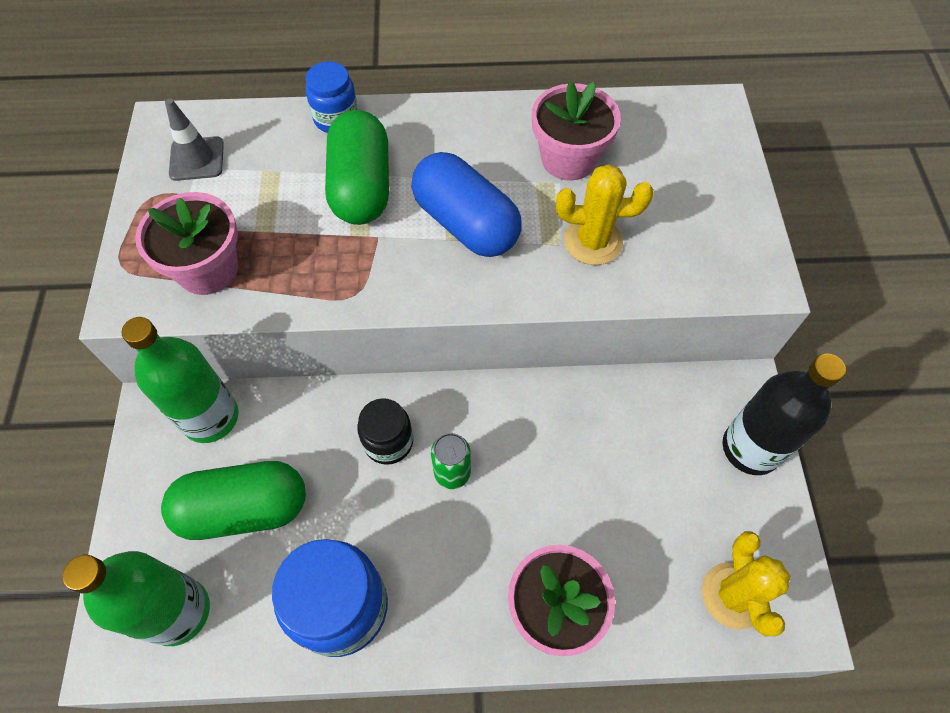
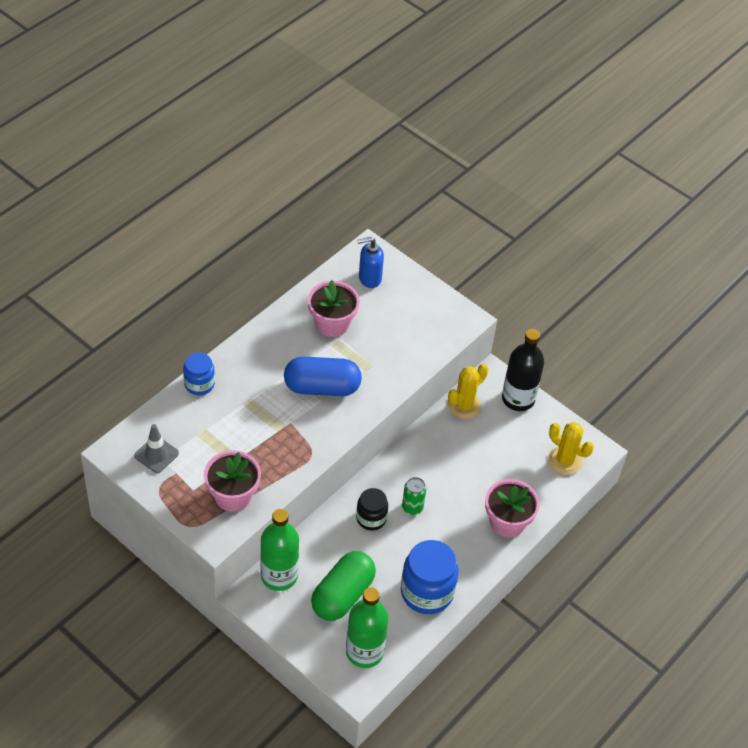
camera: 50 degrees left, 10 degrees down
(361, 187) = (254, 407): green capsule -> none
(593, 241) = (384, 354): yellow cactus -> yellow cactus (464, 405)
(678, 139) = (369, 278): none -> blue soap dispenser

